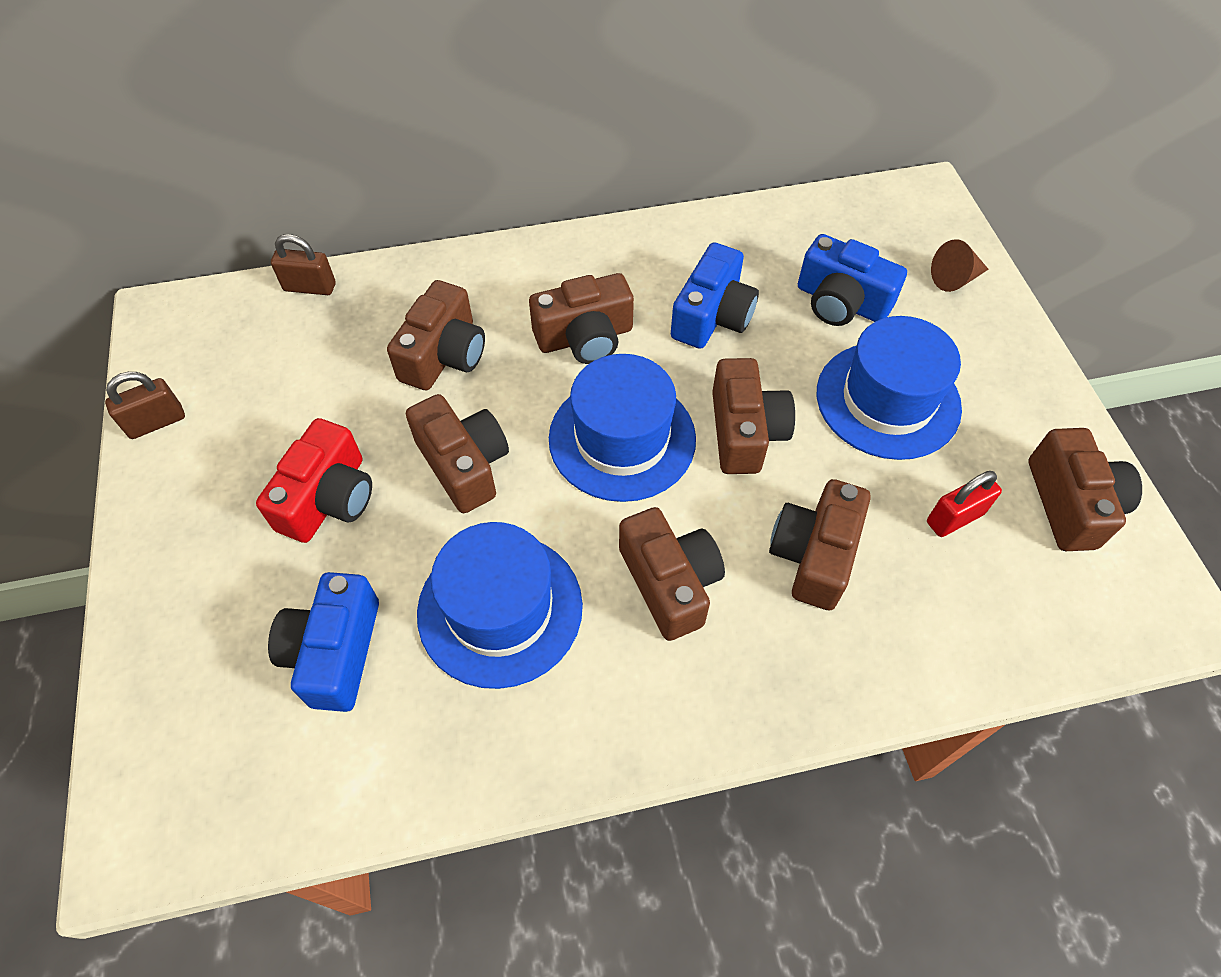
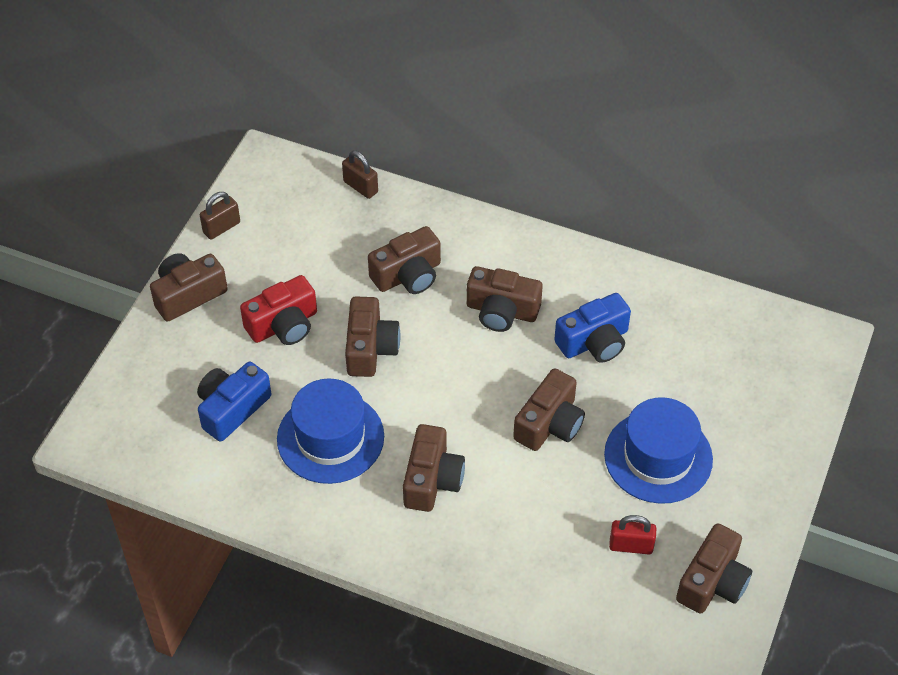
camera: 35 degrees right, 5 degrees down
(156, 422) = (221, 227): brown padlock -> brown padlock turned 45 degrees counterclockwise
(622, 438) = (472, 385): blue hat -> none
(814, 555) = (527, 514): brown camera -> brown camera (188, 295)
(841, 302) = (689, 380): blue camera -> none
(954, 279) = (784, 408): brown cone -> none

